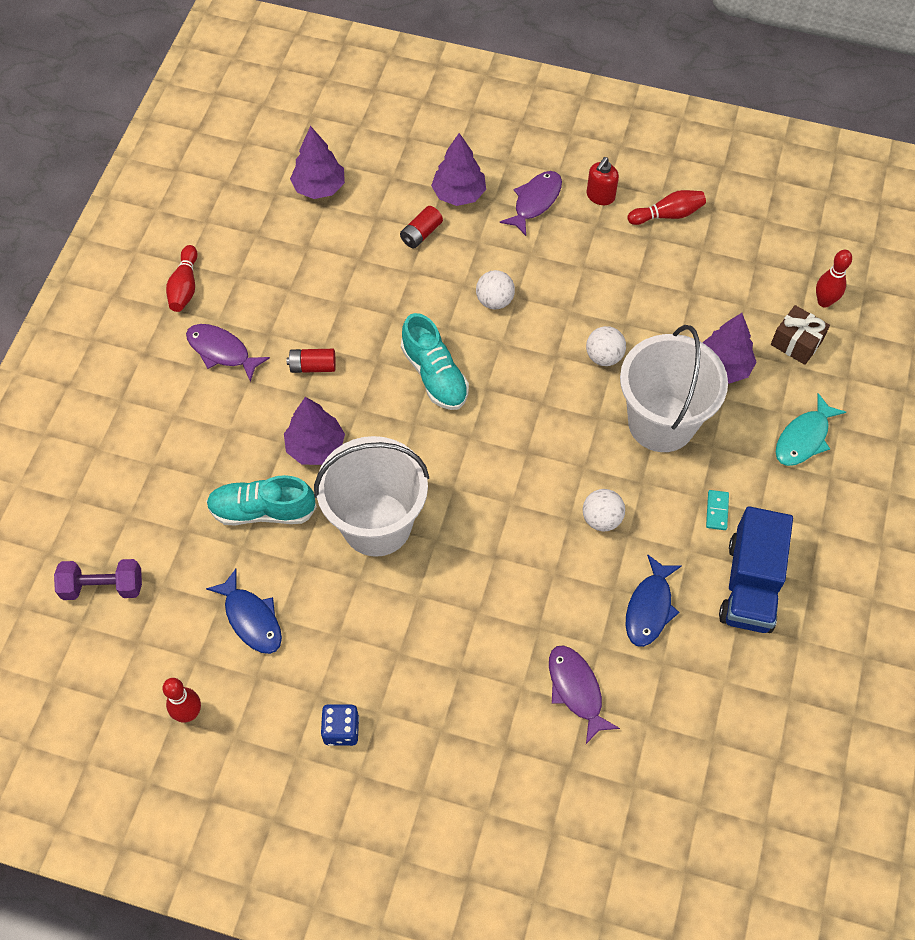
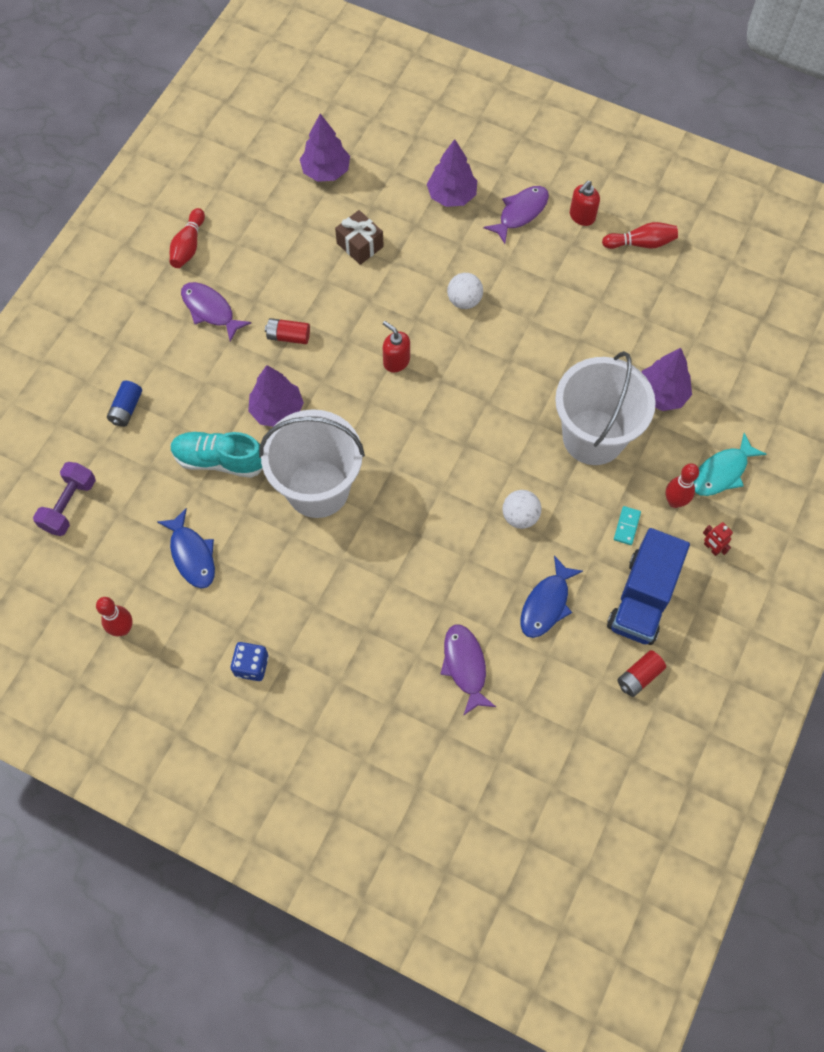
camera: 10 degrees right, 5 degrees up
(103, 586) = (69, 505): purple dumbbell -> purple dumbbell turned 75 degrees counterclockwise
(148, 471) = (126, 409): none -> blue battery
(421, 234) = (410, 228): red battery -> red battery (639, 677)
(435, 375) = (396, 361): turquoise shoe -> red soap dispenser
(604, 356) = (553, 368): white ball -> none
(796, 342) = (735, 382): brown gift -> brown gift (360, 245)
(810, 519) = (711, 548): none -> red robot
(824, 301) = (770, 347): red bowling pin -> red bowling pin (674, 501)

